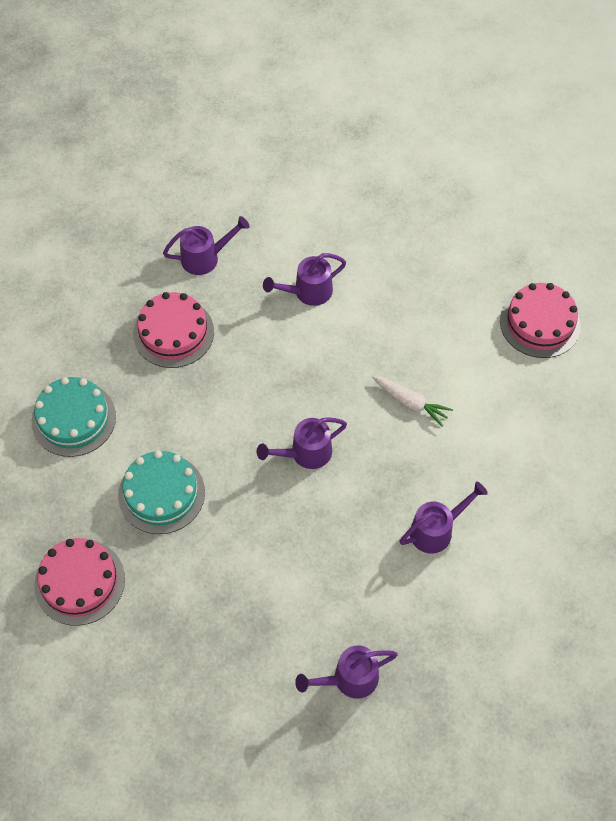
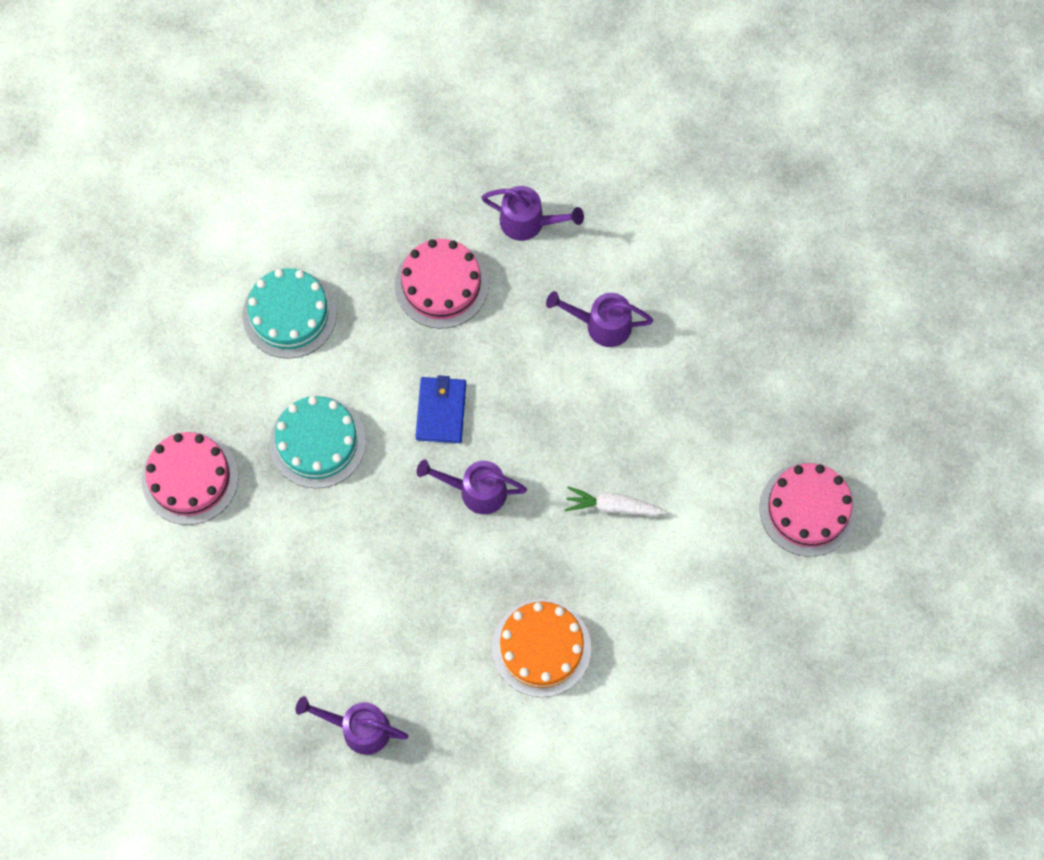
camera: 35 degrees right, 10 degrees up
(238, 415) = (441, 411): none -> blue wallet
(410, 402) = (613, 506): white carrot -> white carrot turned 120 degrees clockwise
(437, 530) = (541, 648): purple watering can -> orange cake

